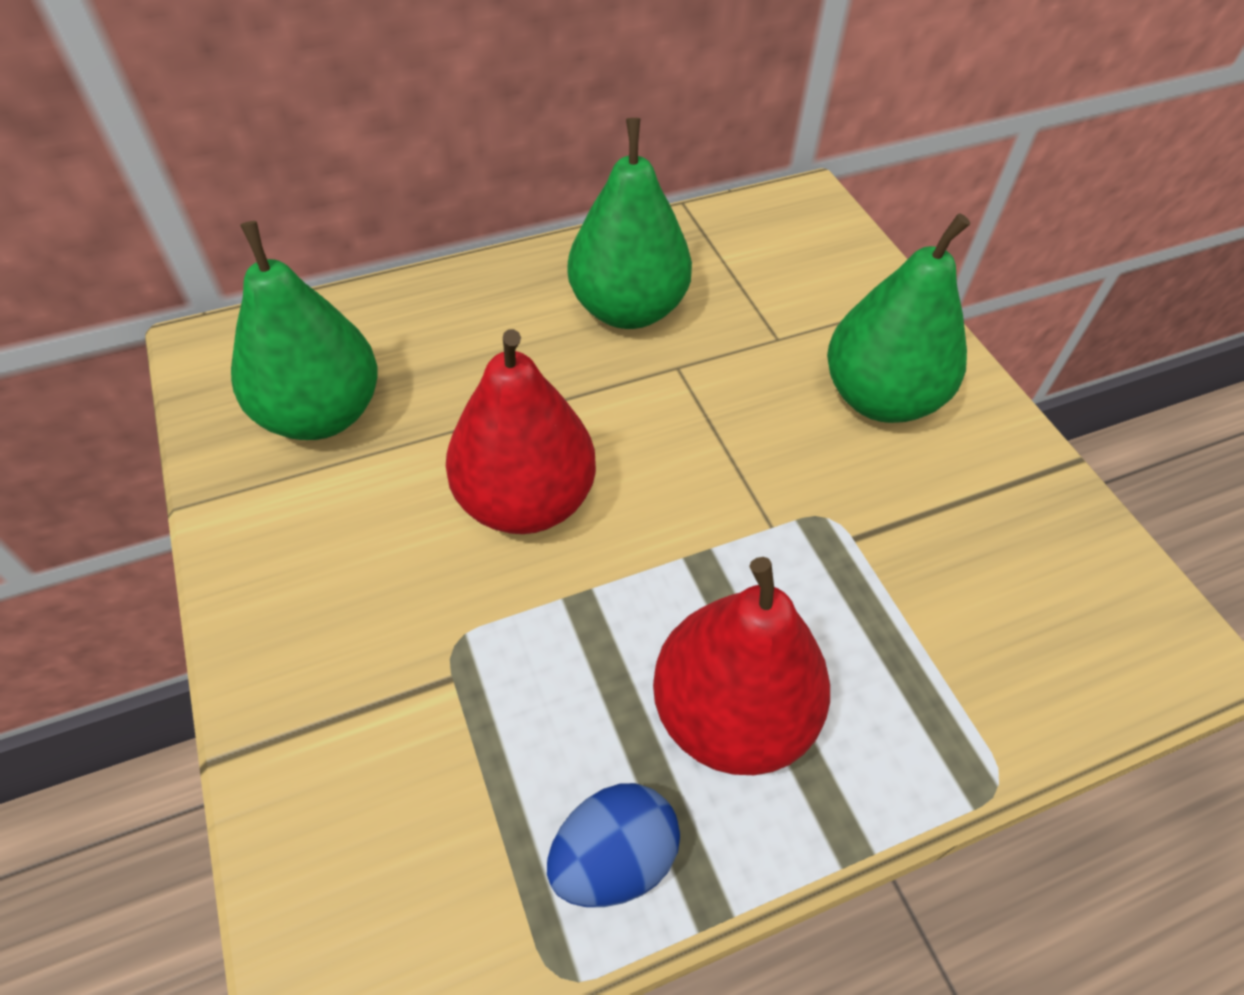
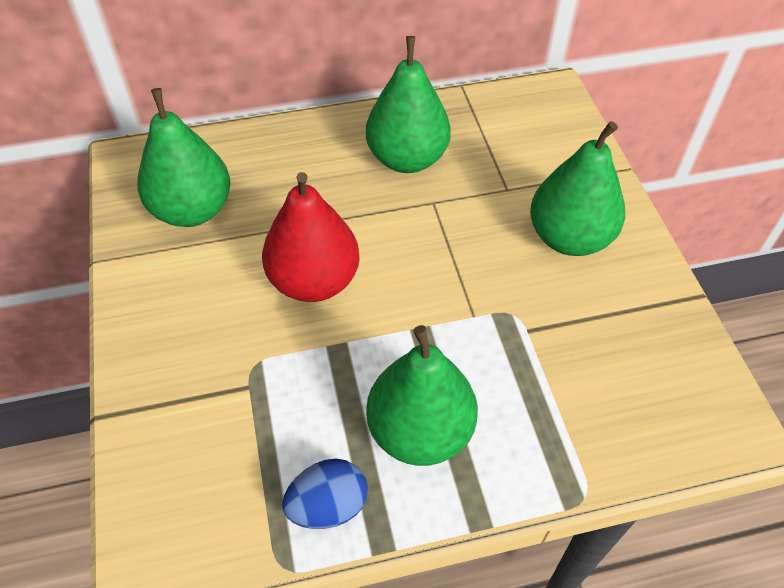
camera: 10 degrees right, 0 degrees up
(731, 714) = (420, 431): red pear -> green pear

